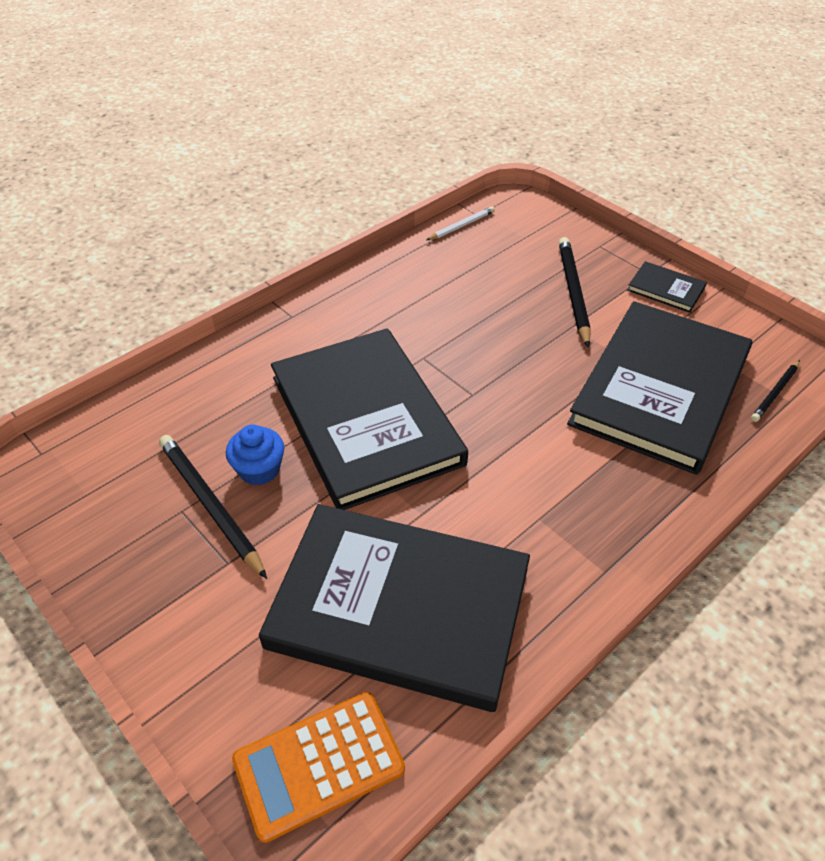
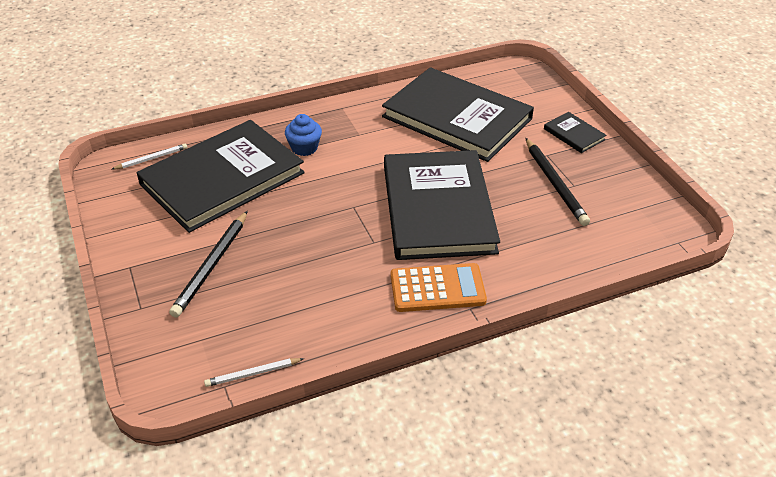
camera: 160 degrees left, 5 degrees down
(259, 470) = (520, 195): blue cupcake -> blue cupcake (304, 148)
(319, 764) = (513, 82): orange calculator -> orange calculator (437, 288)
(666, 289) = (134, 248): black book -> black book (574, 134)
(775, 392) = (151, 159): black pencil -> white pencil

